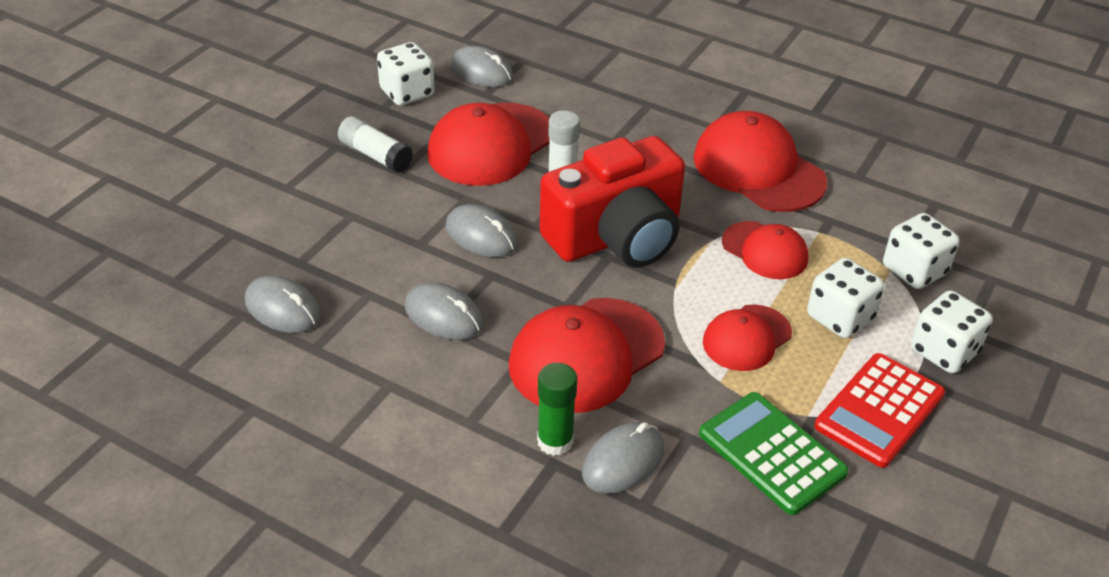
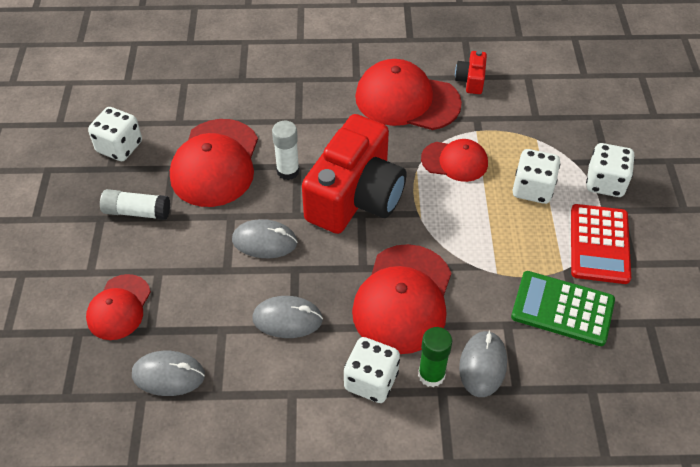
camera: 30 degrees left, 10 degrees up
(481, 72) = (161, 104): grey mouse -> none
(746, 338) = (490, 233): red cap -> red cap (119, 307)
(856, 180) = (471, 80): none -> red camera
(914, 270) = (550, 132): white dice -> white dice (371, 380)

